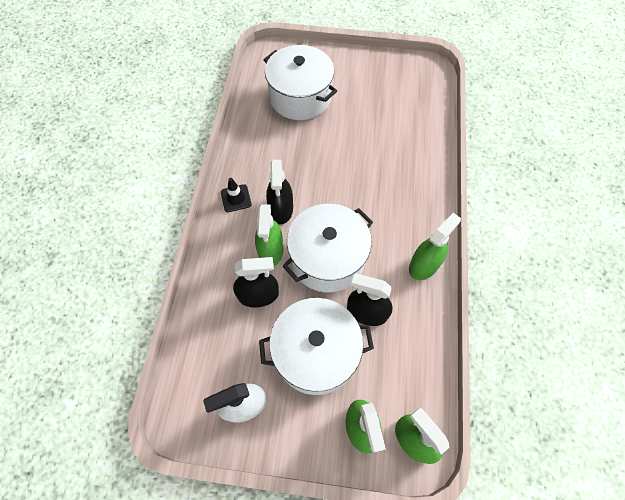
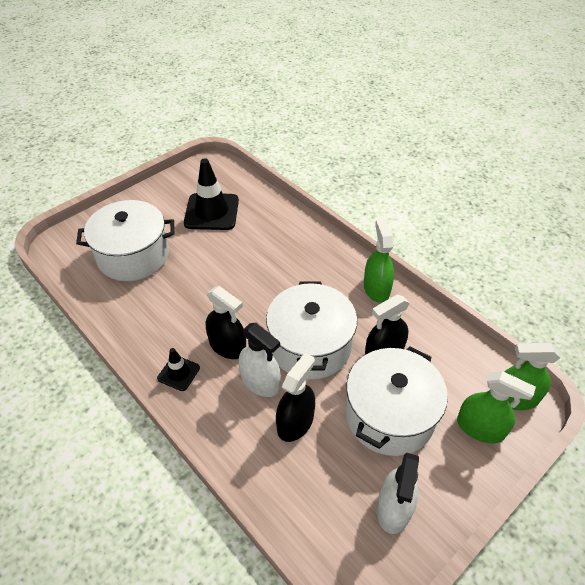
camera: 50 degrees left, 15 degrees down
(271, 250) = (260, 382): green spray bottle -> white spray bottle
(384, 106) = (211, 212): none -> black traffic cone

